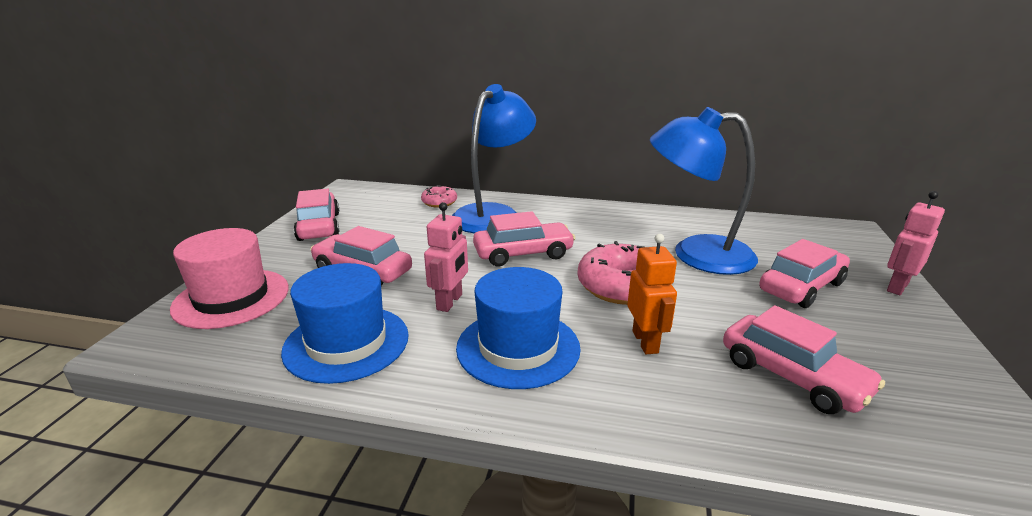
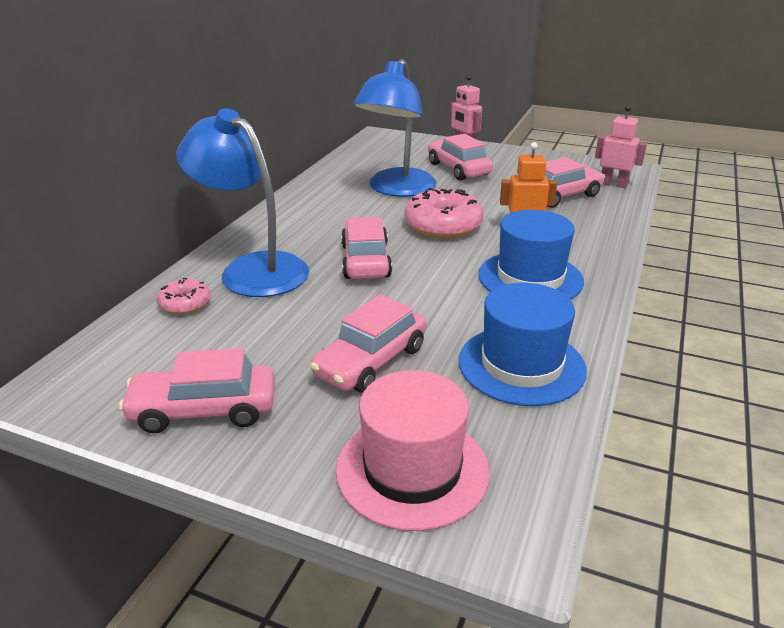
camera: 80 degrees left, 5 degrees up
(450, 302) = (453, 305): pink robot -> pink robot (613, 184)

